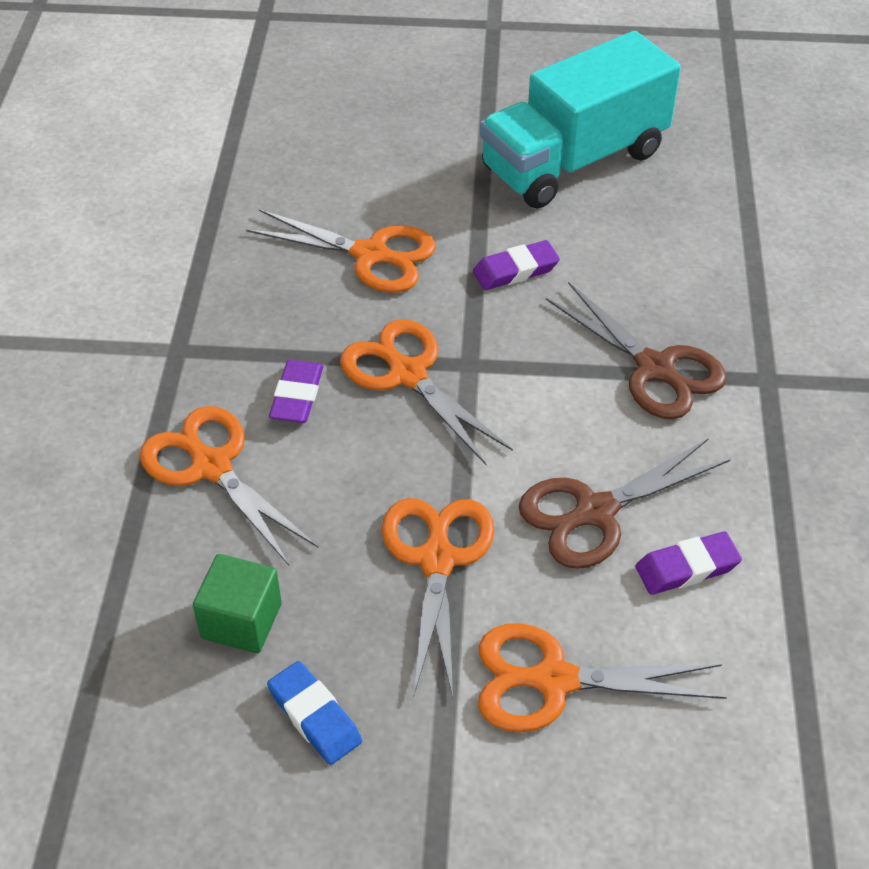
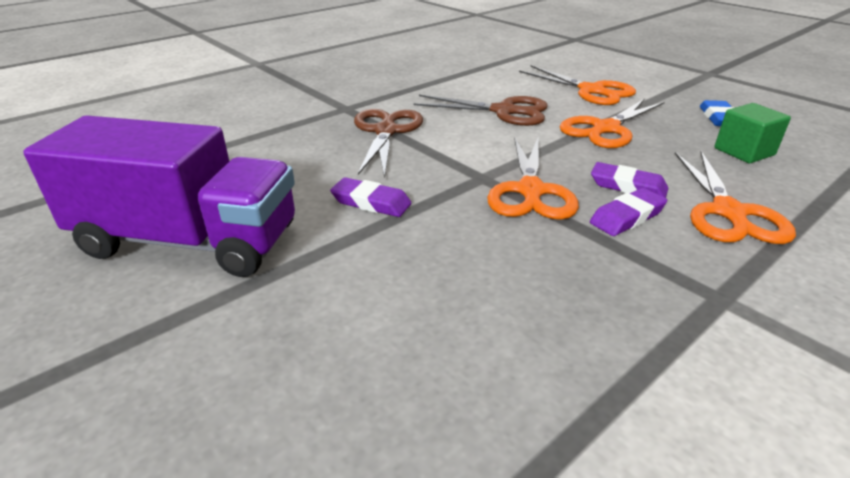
camera: 135 degrees left, 15 degrees down
(370, 255) = (458, 272): orange scissors -> none
(574, 161) = (189, 241): turquoise truck -> purple truck
(687, 568) = (490, 89): purple eraser -> purple eraser (628, 186)

